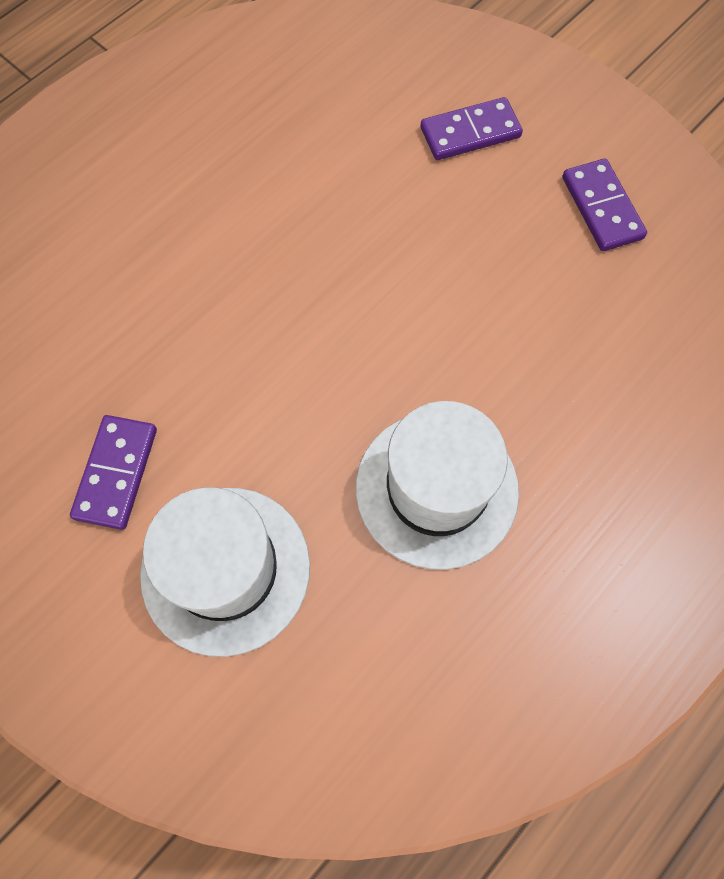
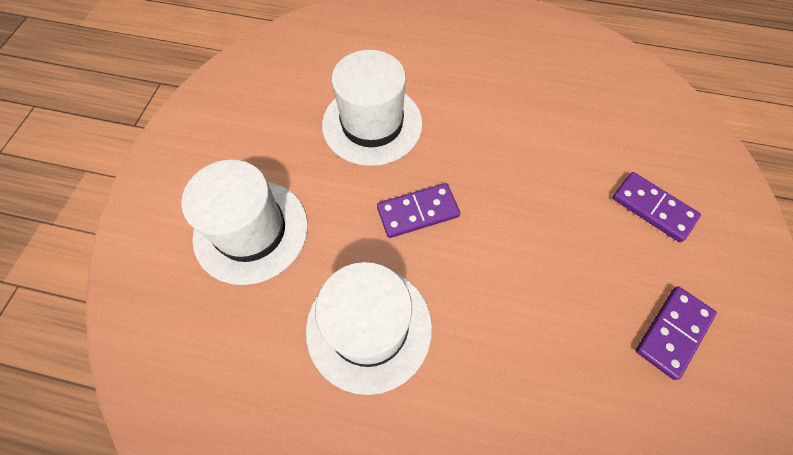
camera: 60 degrees right, 5 degrees down
(116, 473) = (281, 145): purple domino -> purple domino (418, 212)
(164, 344) = (372, 124): none -> white hat

